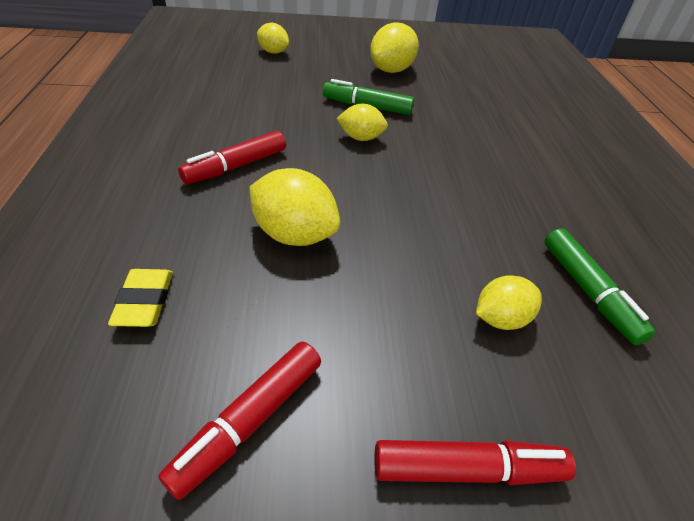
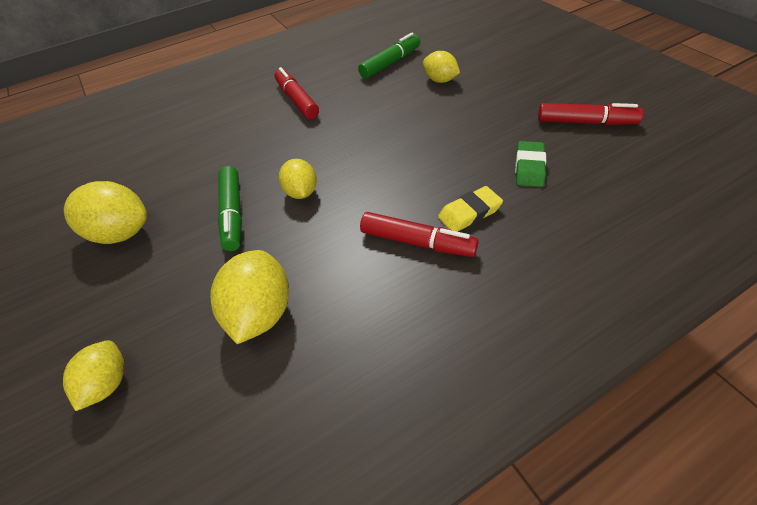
camera: 110 degrees left, 5 degrees up
(144, 301) = (585, 195): yellow eraser -> yellow eraser (469, 213)
(235, 287) = (529, 167): none -> green eraser
(294, 235) = (460, 168): yellow lemon -> yellow lemon (260, 313)
(467, 469) = (528, 69): red marker -> red marker (297, 100)

